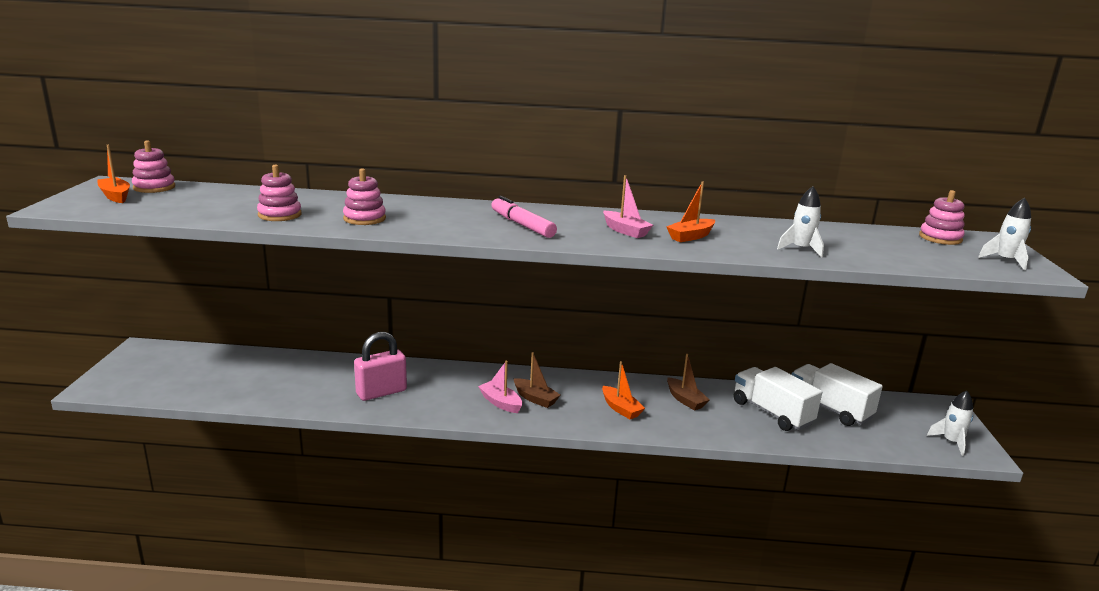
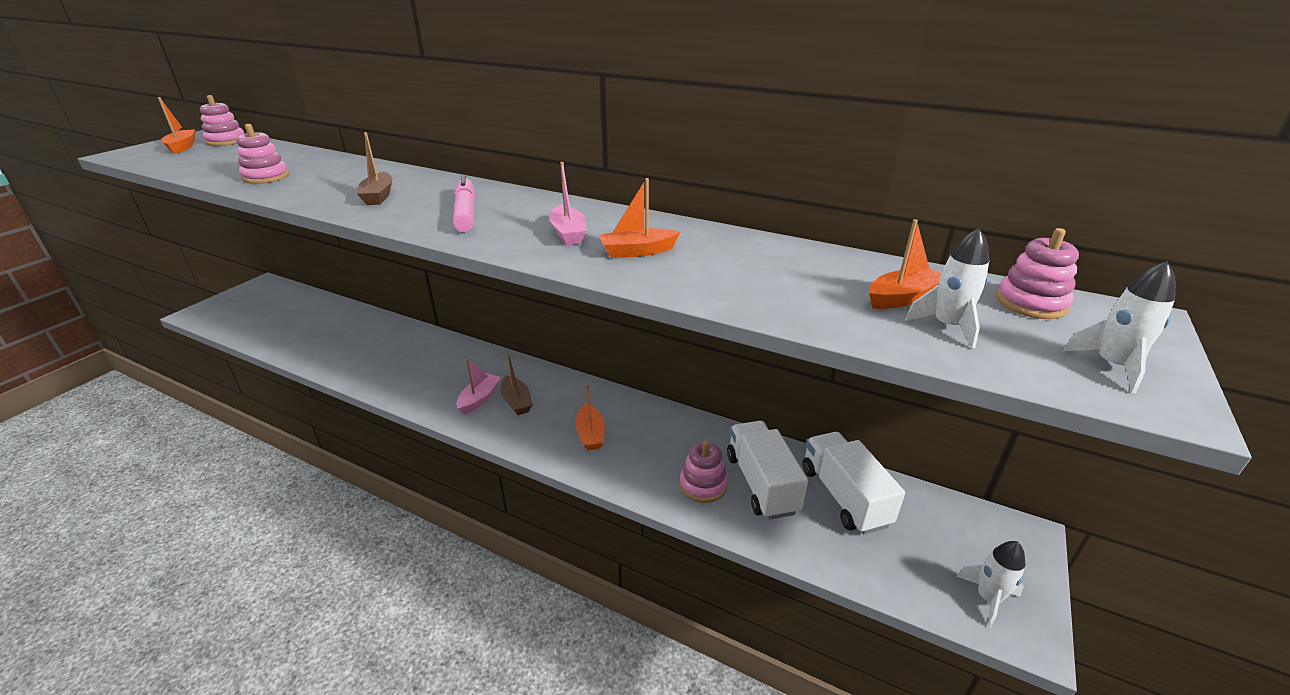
camera: 25 degrees right, 10 degrees up
(364, 218) = (329, 188): pink stacking toy -> pink stacking toy (703, 485)
(381, 392) = (389, 363): pink padlock -> none
(500, 403) = (479, 399): pink boat -> pink boat turned 45 degrees clockwise
(685, 400) = (671, 440): brown boat -> brown boat (378, 196)
(801, 249) = (764, 291): white rocket -> white rocket (947, 326)
(876, 243) = (902, 298): none -> orange boat

